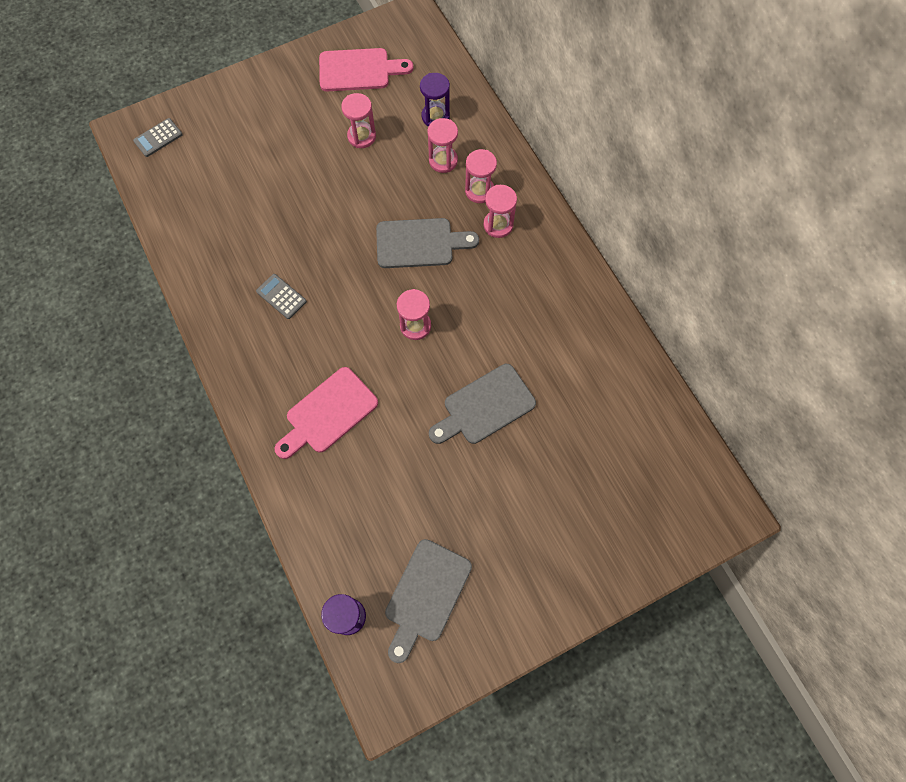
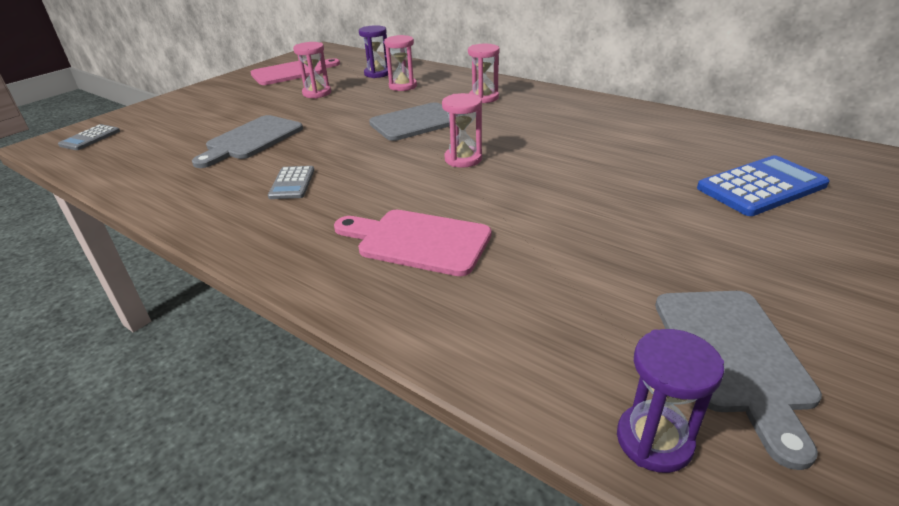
camera: 25 degrees left, 35 degrees down
(281, 296) = (292, 183): grey calculator -> grey calculator turned 105 degrees counterclockwise
(328, 413) = (418, 241): pink cutting board -> pink cutting board turned 90 degrees clockwise
(479, 191) = (449, 89): pink hourglass -> none
(485, 406) = (594, 181): grey cutting board -> grey cutting board (251, 140)
(591, 476) = (761, 187): none -> blue calculator

